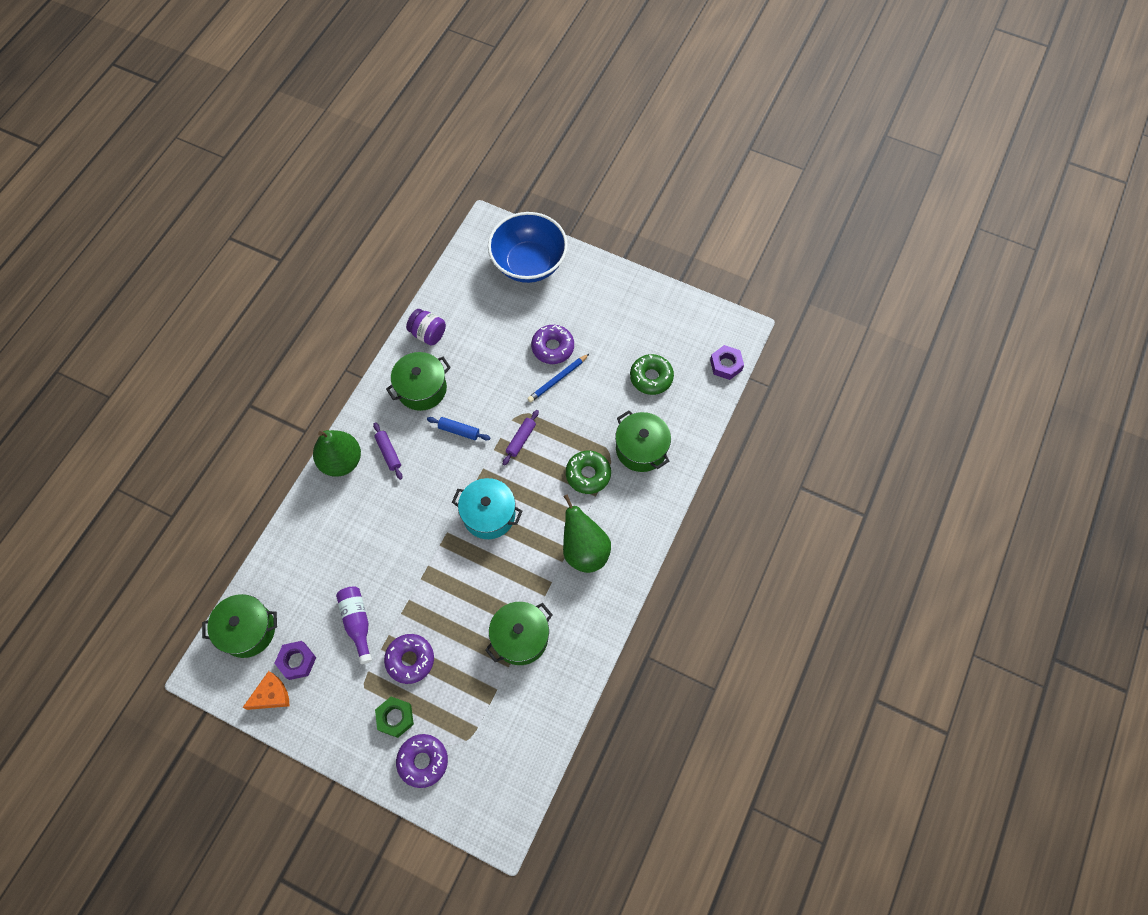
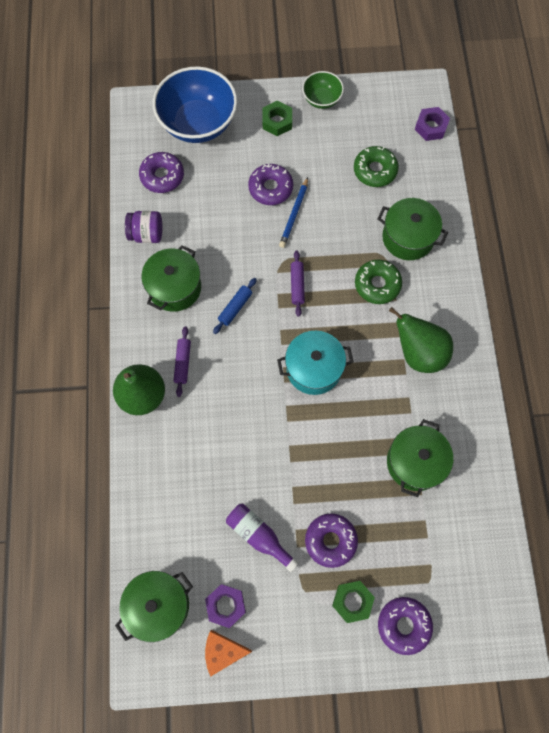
camera: 30 degrees left, 5 degrees up
(271, 695) = (223, 651): orange cheese -> orange cheese turned 120 degrees counterclockwise
(389, 453) = (183, 363): purple rolling pin -> purple rolling pin turned 60 degrees clockwise
(459, 431) = (235, 308): blue rolling pin -> blue rolling pin turned 45 degrees counterclockwise
(471, 293) = (162, 176): none -> purple donut
(595, 294) = (277, 122): none -> green nut
(646, 294) = (321, 99): none -> green bowl

